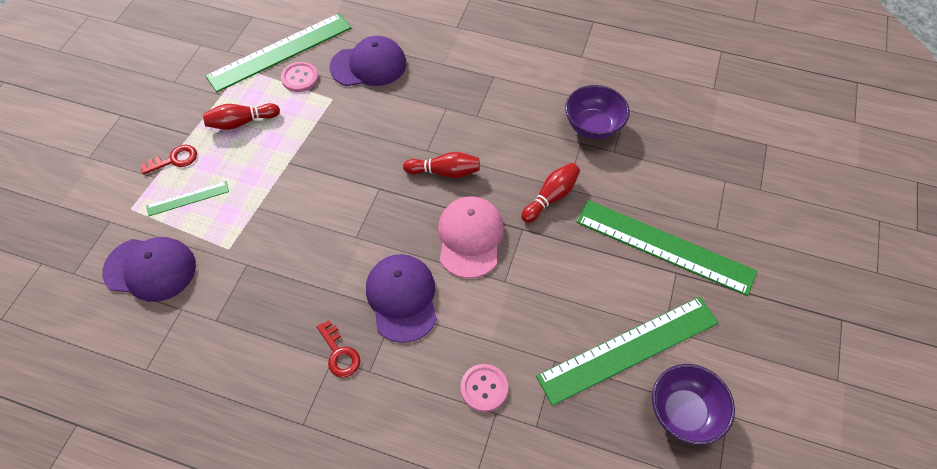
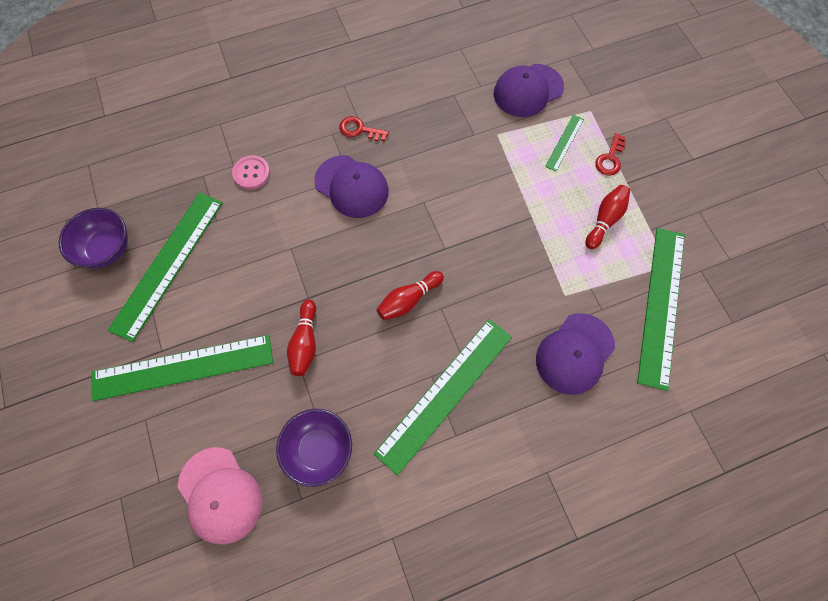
camera: 140 degrees right, 10 degrees up
(300, 78) = (613, 293): pink button -> none
(470, 238) = (342, 261): pink cap -> pink cap (220, 495)
(477, 100) = (445, 393): none -> green ruler

